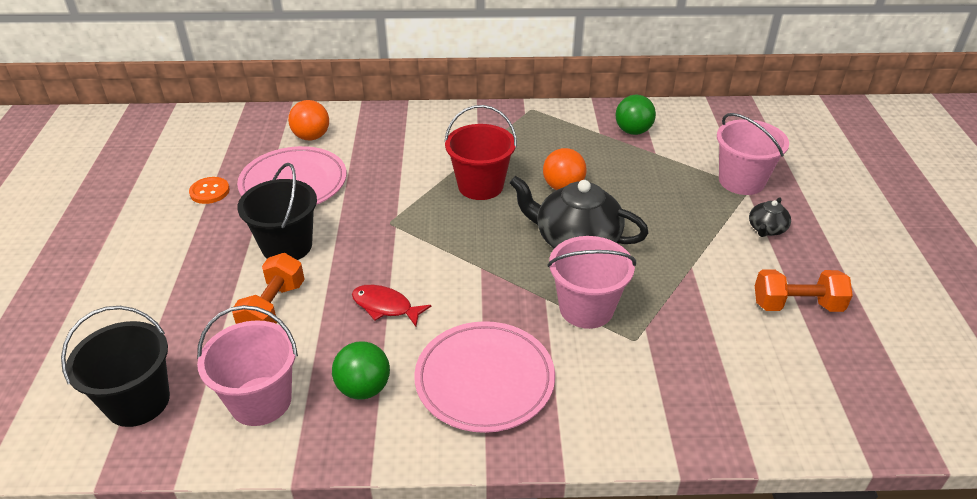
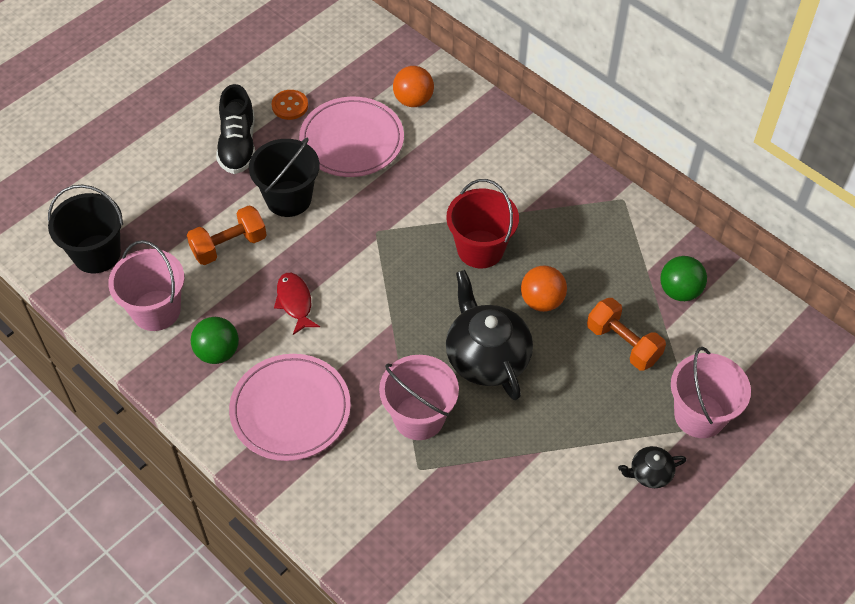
camera: 45 degrees right, 15 degrees up
(193, 240) = (238, 145): none -> black shoe
(796, 305) = (571, 549): orange dumbbell -> orange dumbbell (623, 344)

